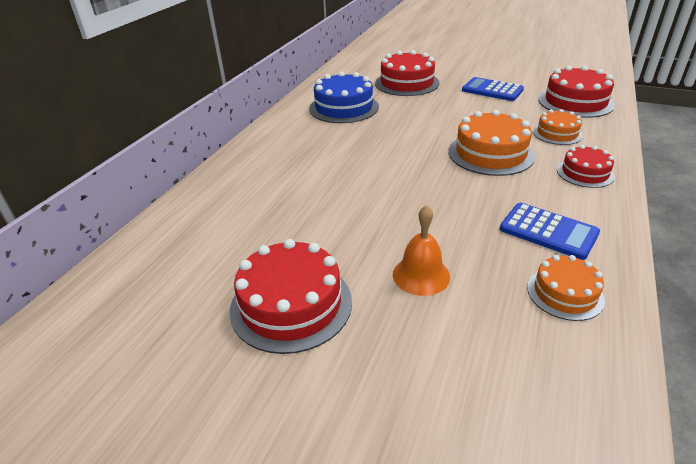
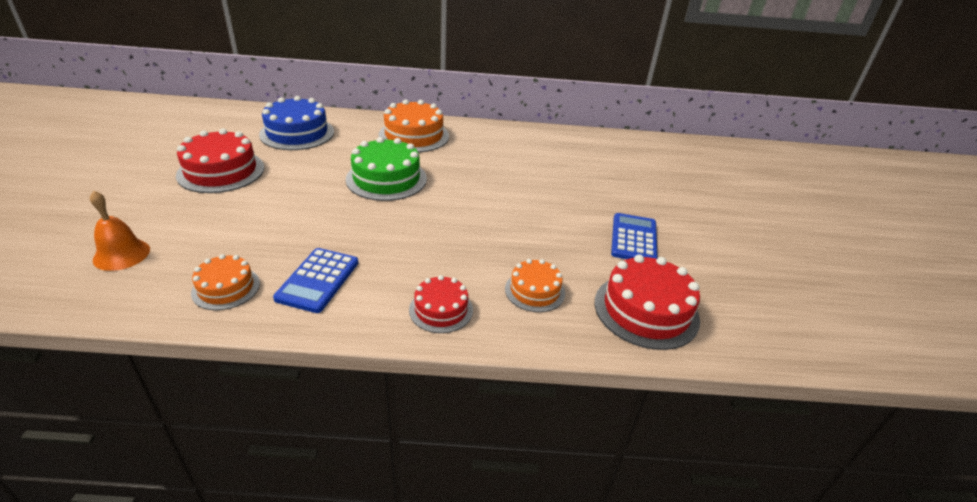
camera: 65 degrees right, 0 degrees up
(344, 107) = (520, 152): blue cake -> blue cake (297, 133)
(366, 179) = (386, 179): none -> green cake
(407, 83) = (608, 179): red cake -> none
(421, 275) = (251, 216): orange bell -> orange bell (121, 254)
(490, 153) = (461, 242): orange cake -> orange cake (414, 135)

